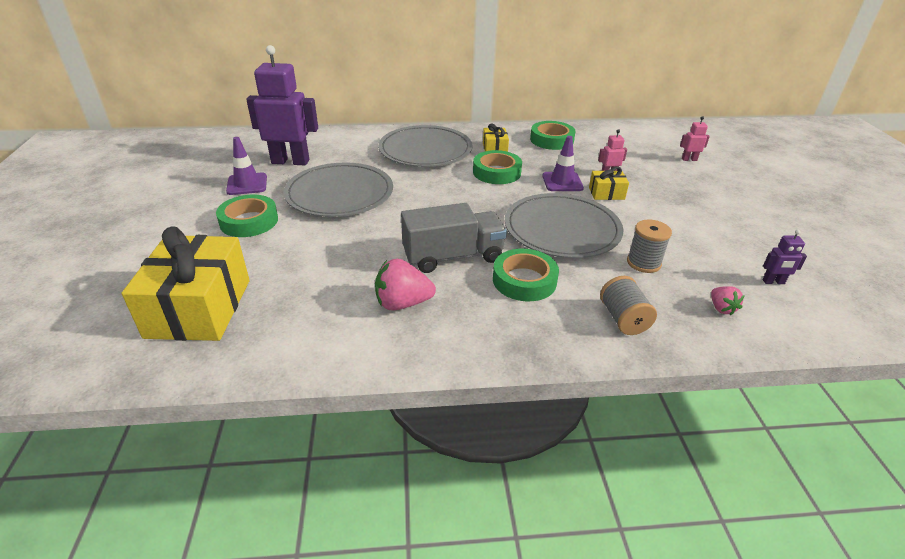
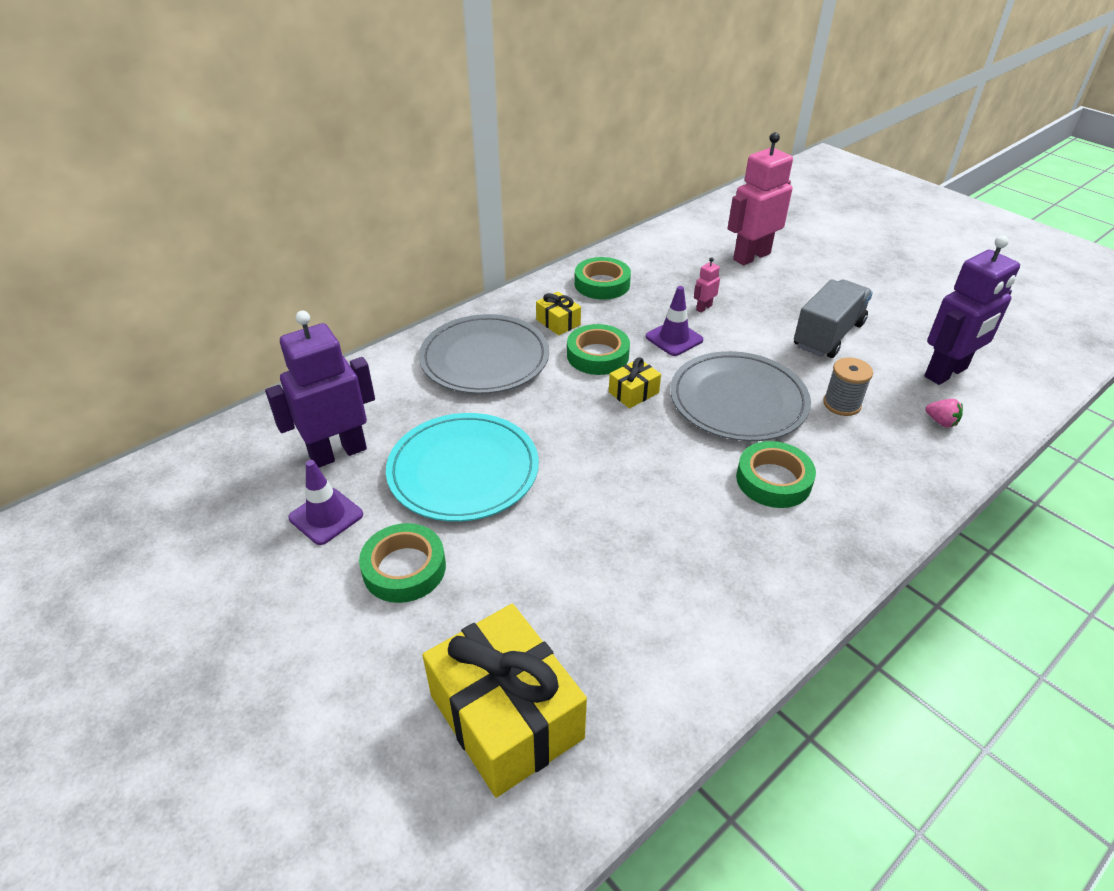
camera: 35 degrees left, 5 degrees up
(339, 194) = (463, 470): grey plate -> turquoise plate
(402, 303) = (702, 573): pink strawberry -> none
(453, 256) = (681, 489): grey truck -> grey truck (828, 335)
(606, 193) = (727, 334): yellow gift -> yellow gift (633, 392)
(623, 319) = (890, 476): grey spool -> none
(689, 159) = (751, 256): pink robot -> pink robot, size x2.40
(773, 282) = (946, 373): purple robot -> purple robot, size x2.40

